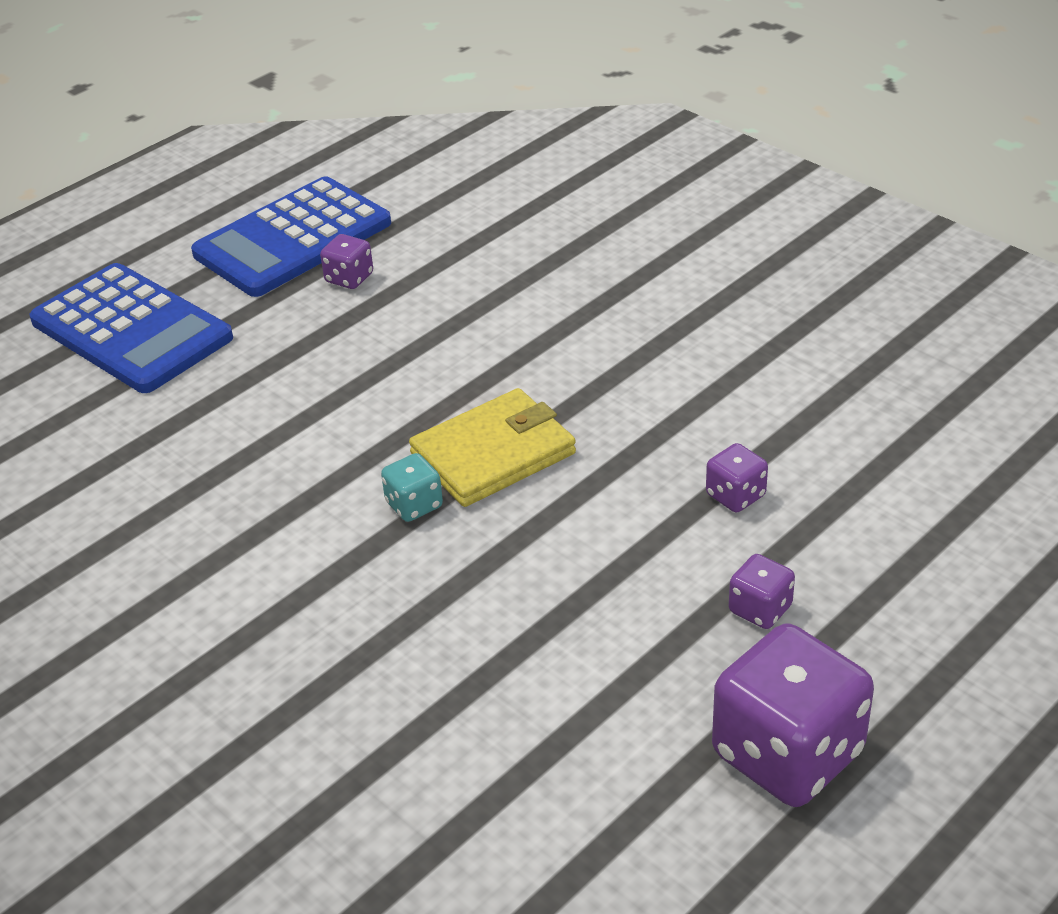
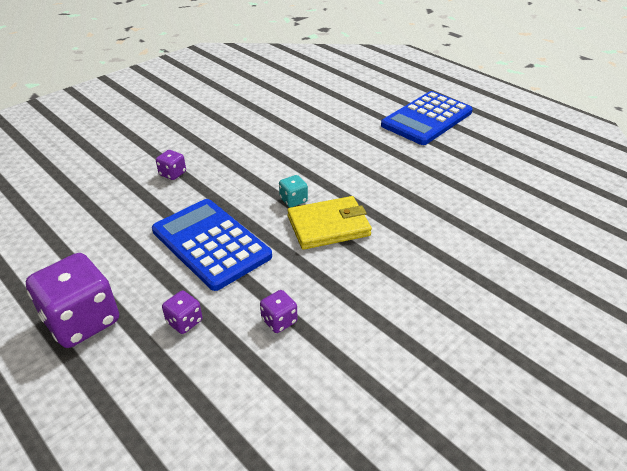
camera: 90 degrees right, 0 degrees up
(292, 239) = (512, 158): blue calculator -> blue calculator (211, 243)
(349, 278) = (479, 177): purple dice -> purple dice (173, 174)
(493, 453) = (328, 226): yellow wallet -> yellow wallet turned 75 degrees counterclockwise

